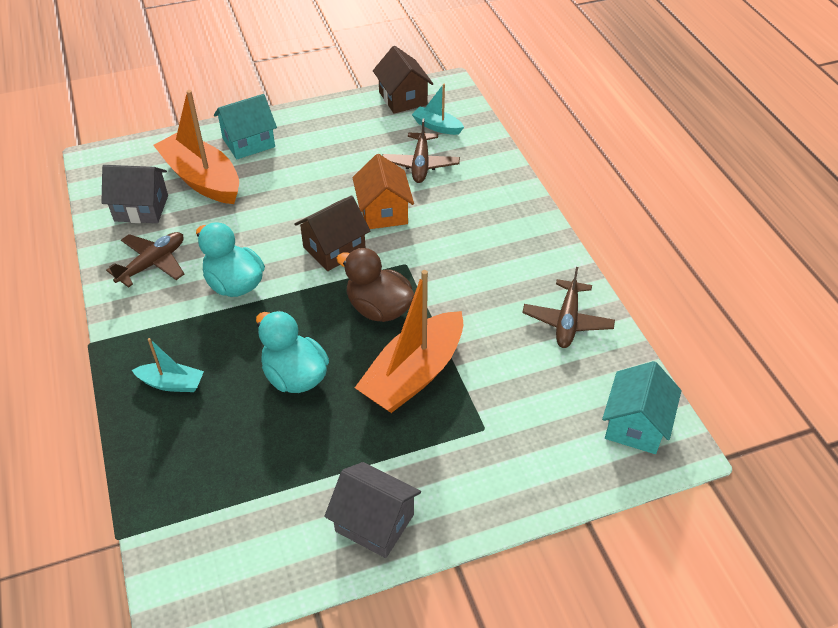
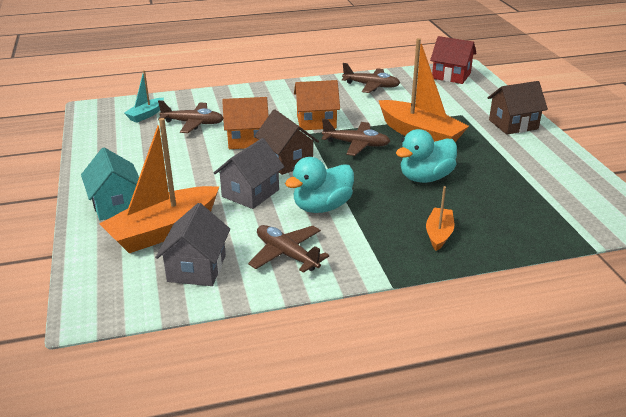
camera: 85 degrees left, 15 degrees down
(172, 383) = (439, 234): turquoise boat -> orange boat
(374, 522) = (543, 150): grey house -> grey house (250, 193)
(379, 308) = (356, 144): brown duck -> brown plane
(403, 98) = (96, 127): brown house -> brown house (513, 124)
(438, 268) = (316, 122): none -> orange house
(635, 425) = (451, 76): turquoise house -> red house

